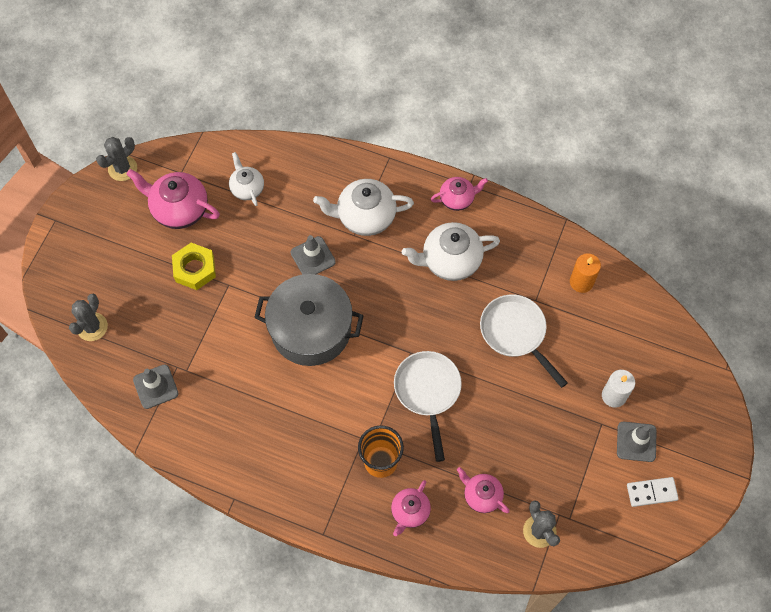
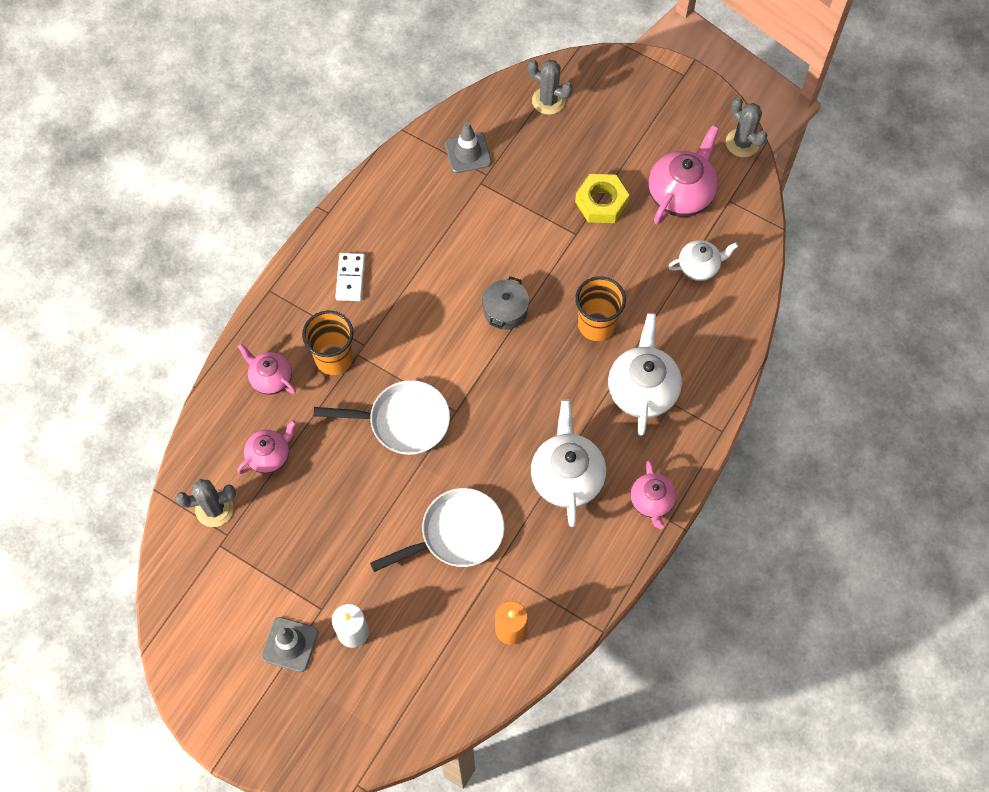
camera: 100 degrees right, 0 degrees up
(311, 329) = (505, 310): grey pot -> grey pot, size x0.47
(313, 257) = (596, 325): grey traffic cone -> orange cup
(651, 492) = (225, 646): white domino -> white domino (350, 278)

